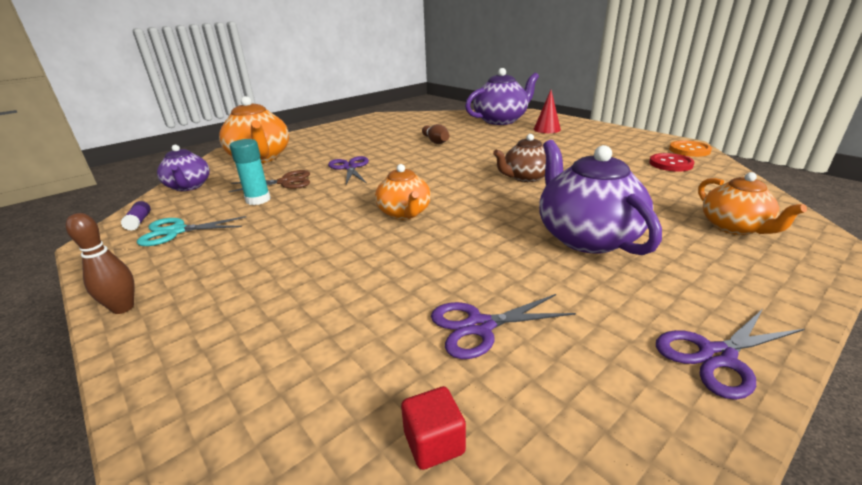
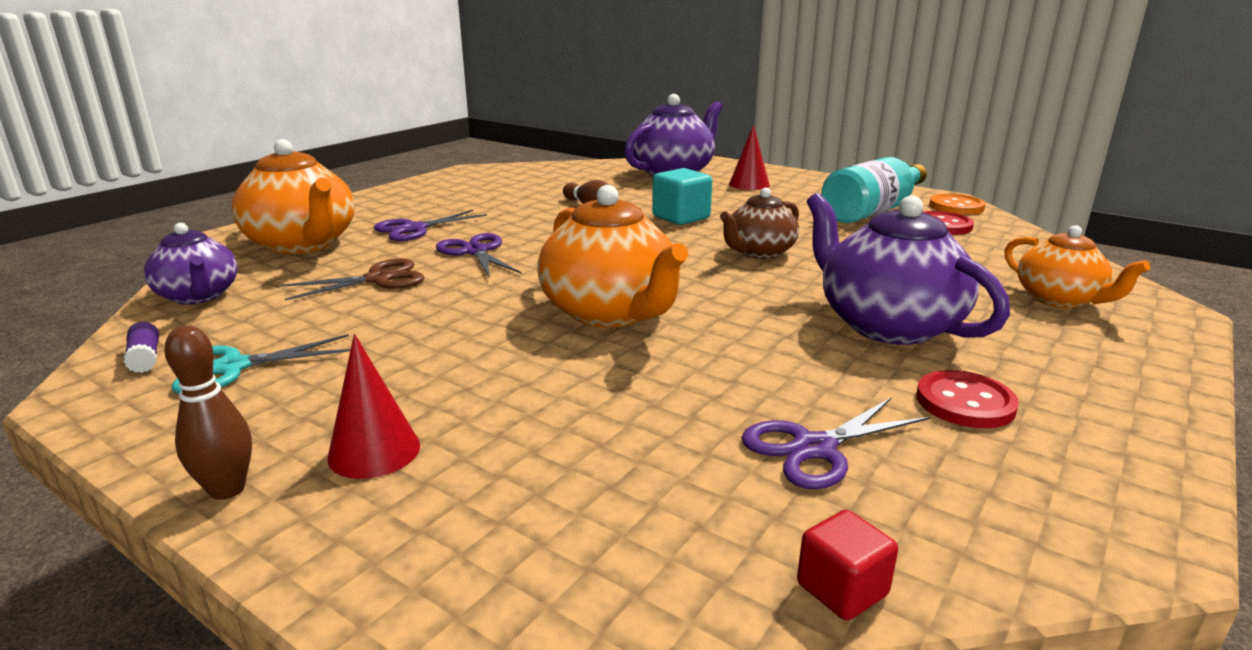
camera: 15 degrees left, 5 degrees down
(212, 293) = (374, 451): none -> red cone
(258, 200) = (349, 309): turquoise glue stick -> none
(404, 213) = (611, 312): orange teapot -> orange teapot, size x1.62
(488, 150) = (681, 217): none -> turquoise cube
(612, 304) = (965, 402): none -> red button
(623, 151) = (872, 211): none -> turquoise bottle
(717, 356) = (1114, 446): purple scissors -> purple scissors (414, 229)

